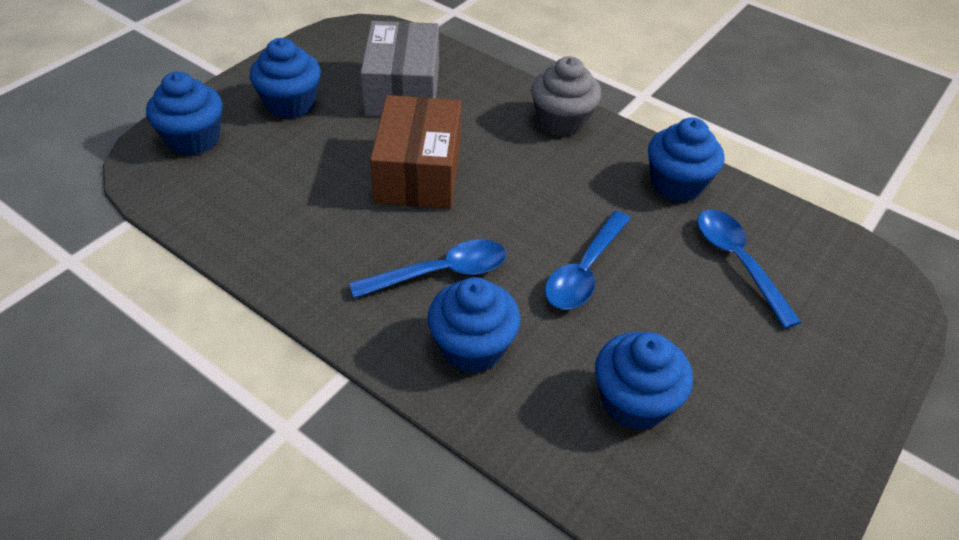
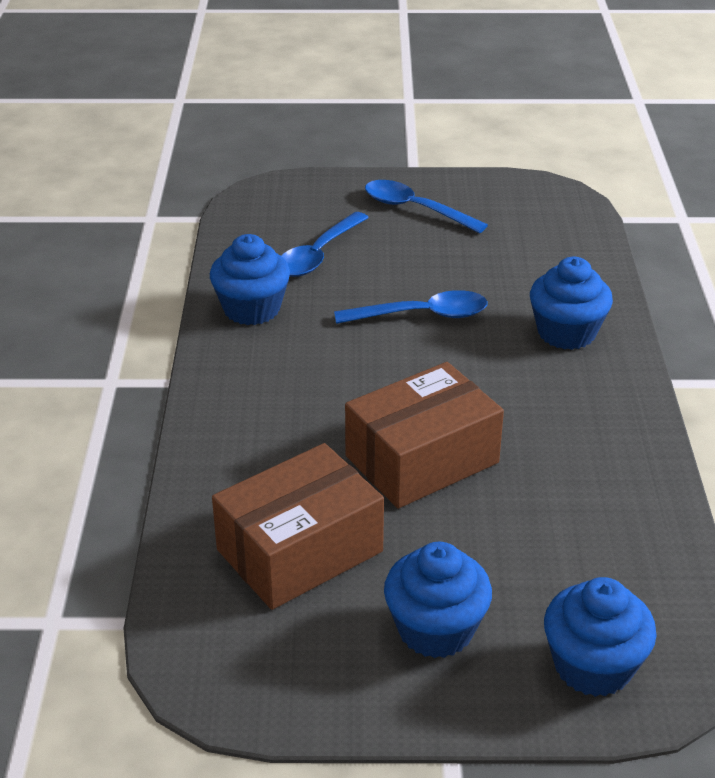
camera: 125 degrees left, 10 degrees down
(403, 90) = (299, 550): grey box -> brown box
(441, 273) = (522, 381): blue spoon -> blue spoon (415, 209)
(562, 122) = (228, 407): grey cupcake -> none
(634, 401) = (511, 255): blue cupcake -> none

